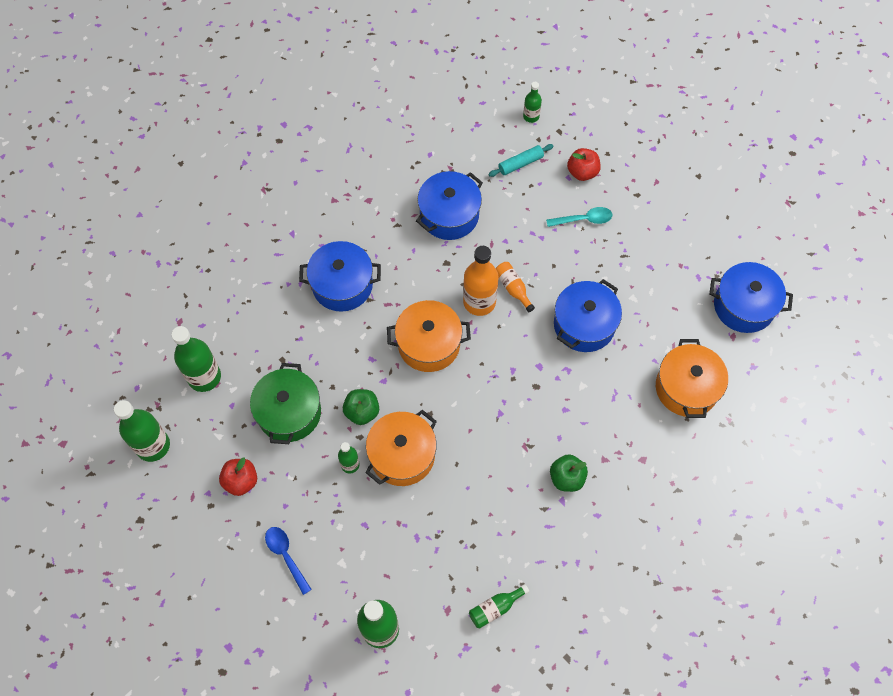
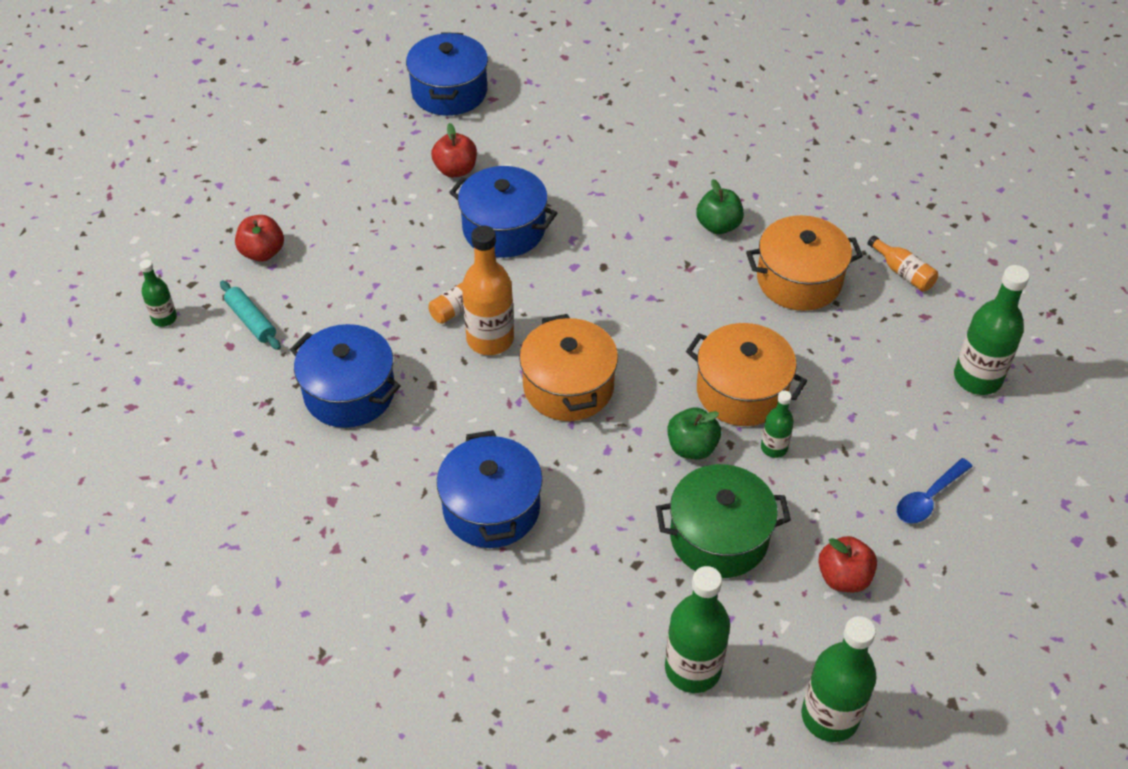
camera: 100 degrees left, 15 degrees down
(495, 608) = (903, 272): green bottle -> orange bottle
(583, 219) = (341, 244): turquoise spoon -> none
(651, 300) = (455, 170): none -> red apple
(686, 388) = (570, 132): orange pot -> orange pot (799, 280)

